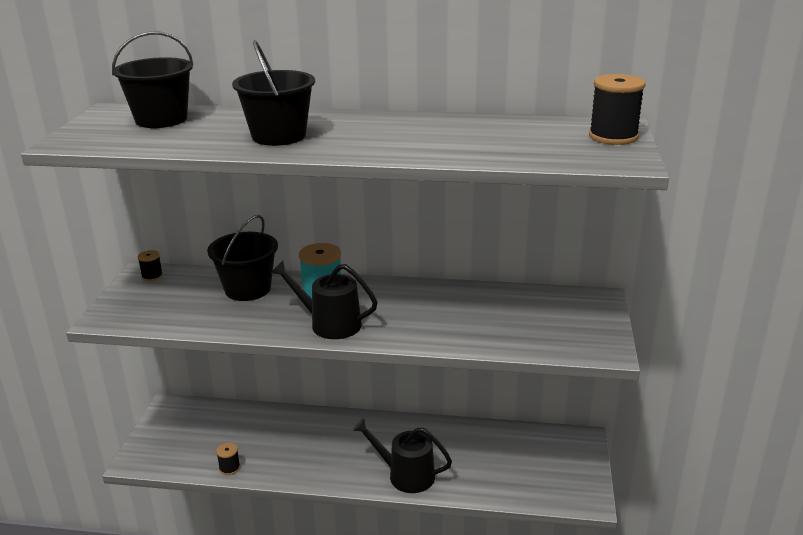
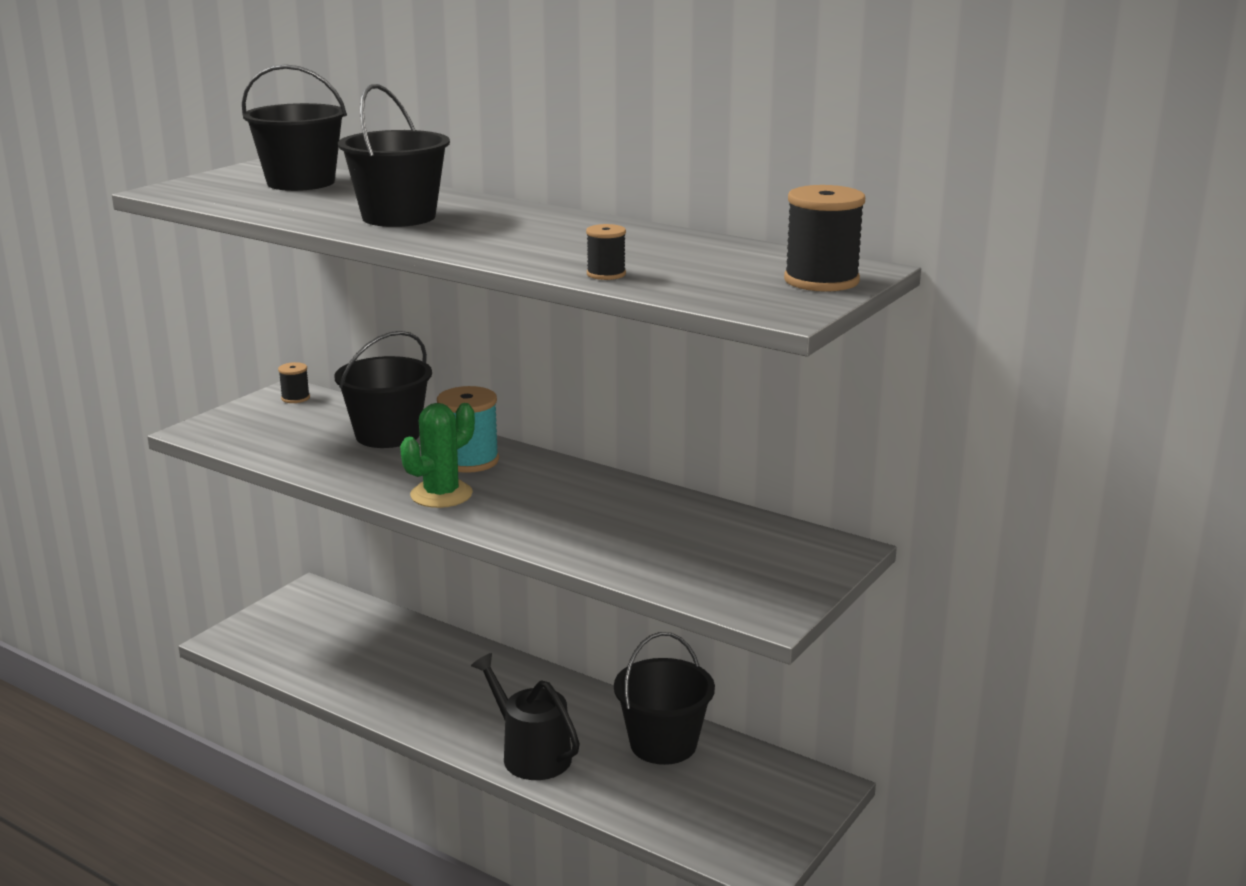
camera: 25 degrees right, 5 degrees down
(229, 468) = (322, 680): black spool -> black spool (606, 274)
(330, 324) = (441, 494): black watering can -> green cactus
(476, 442) = (663, 744): none -> black bucket

